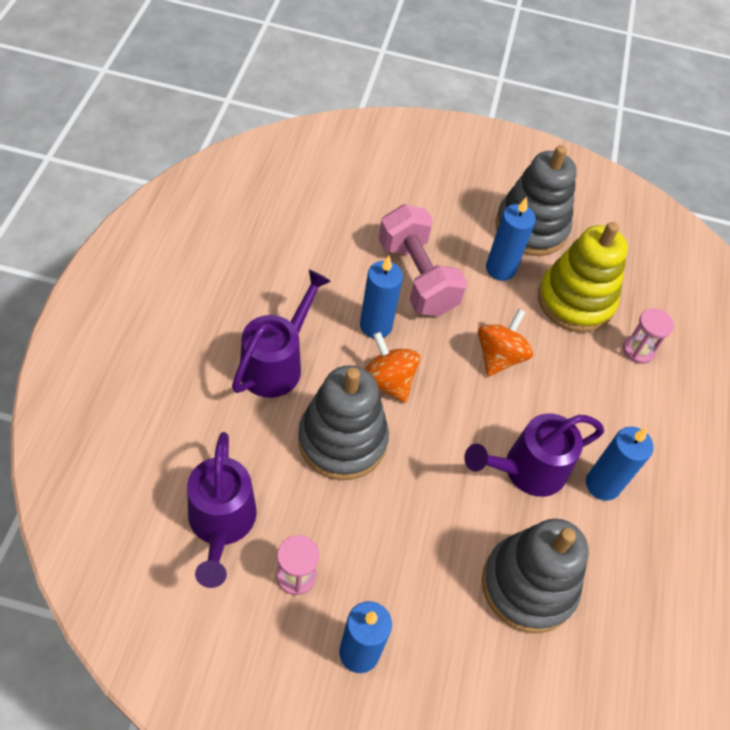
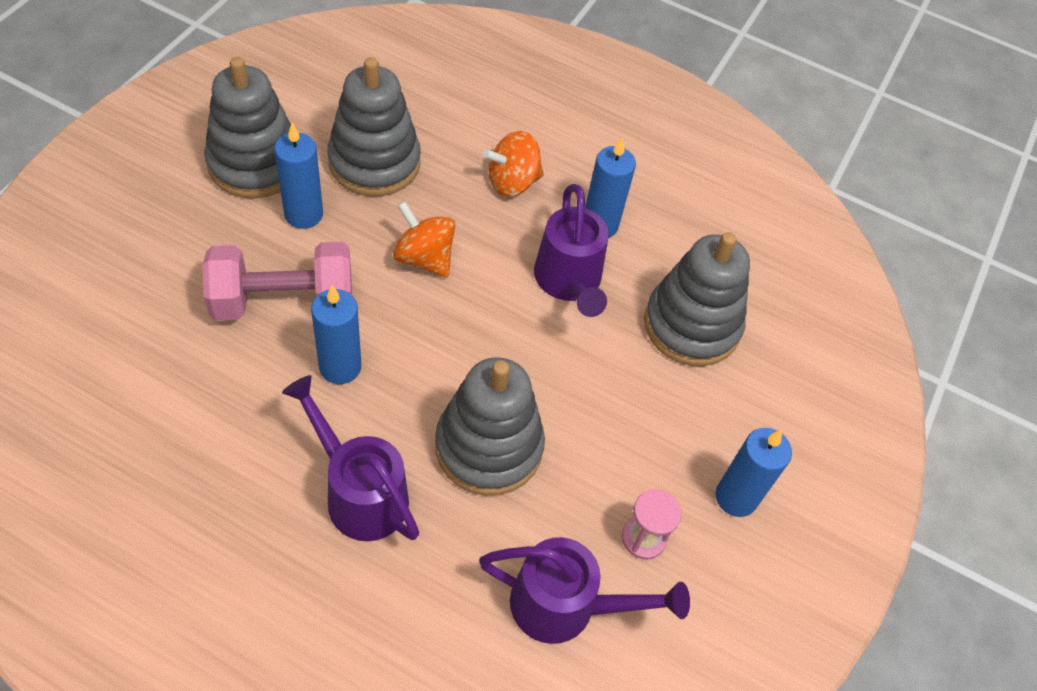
camera: 75 degrees left, 0 degrees up
(388, 381) = (423, 377): orange spinning top -> orange spinning top (512, 182)
(575, 301) = (374, 162): yellow stacking toy -> grey stacking toy
(638, 350) = (455, 134): pink hourglass -> none

